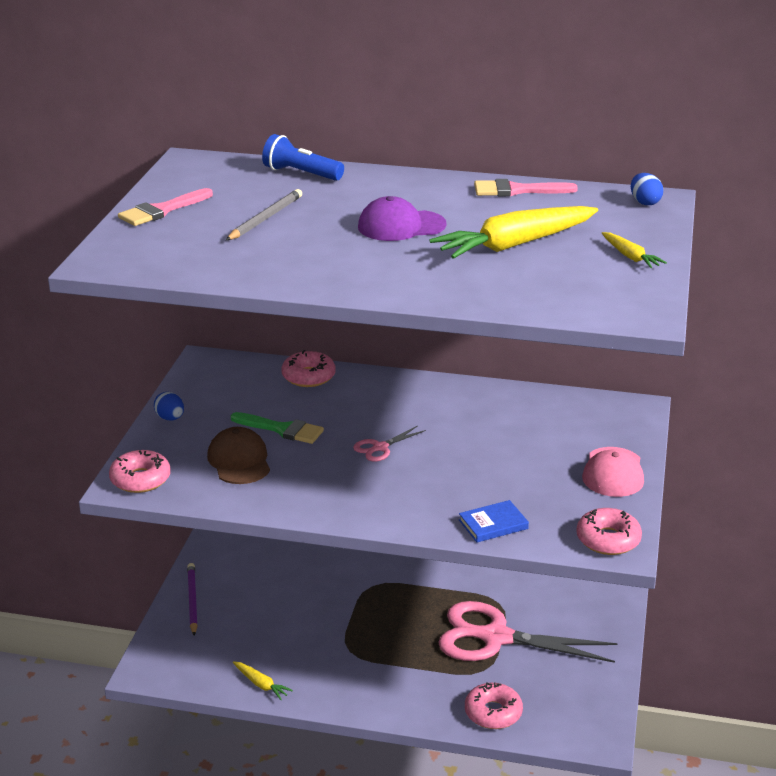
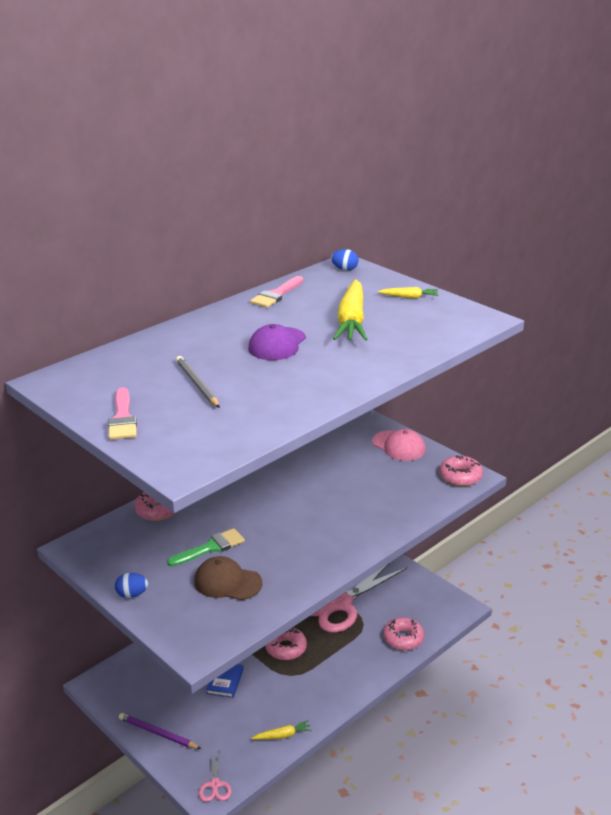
camera: 55 degrees left, 0 degrees up
(140, 479) = (198, 640): pink donut -> pink donut (286, 648)
(301, 174) = (141, 349): blue flashlight -> none
(379, 448) = (280, 516): pink scissors -> pink scissors (215, 785)
(493, 524) = (408, 508): blue book -> blue book (225, 681)

